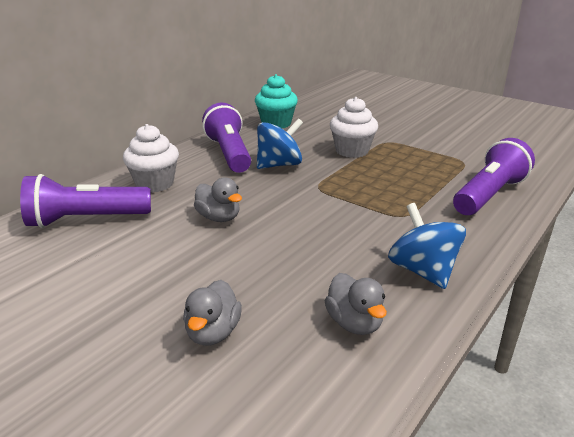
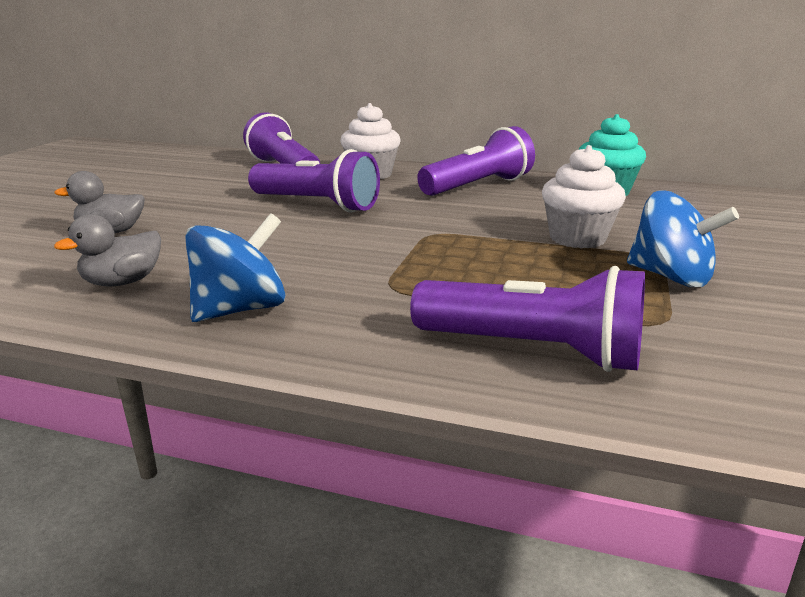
camera: 70 degrees right, 5 degrees down
(219, 218) = (317, 204): grey duck -> purple flashlight
(279, 165) = (475, 209): blue spinning top -> blue spinning top (670, 277)

